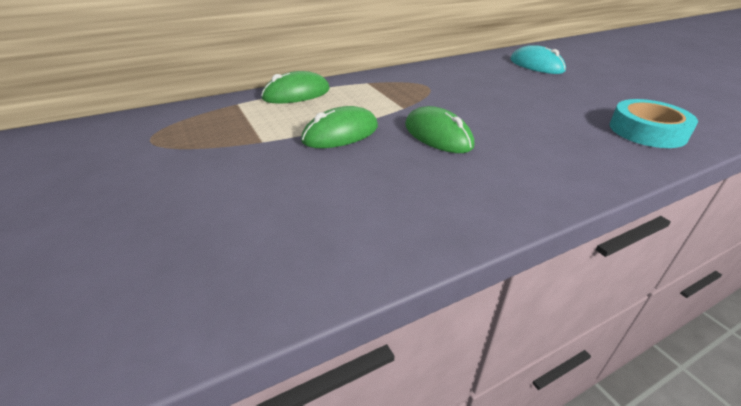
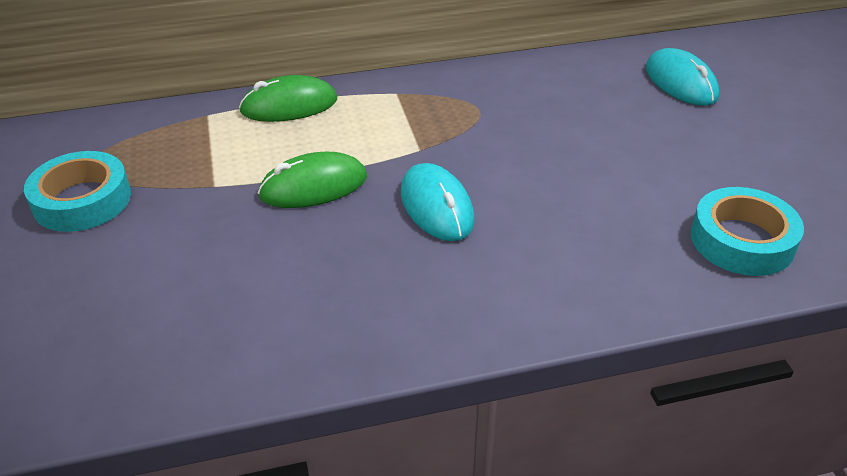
camera: 15 degrees right, 5 degrees up
(151, 161) = (82, 200): none -> turquoise tape
(438, 135) = (436, 206): green mouse -> turquoise mouse

